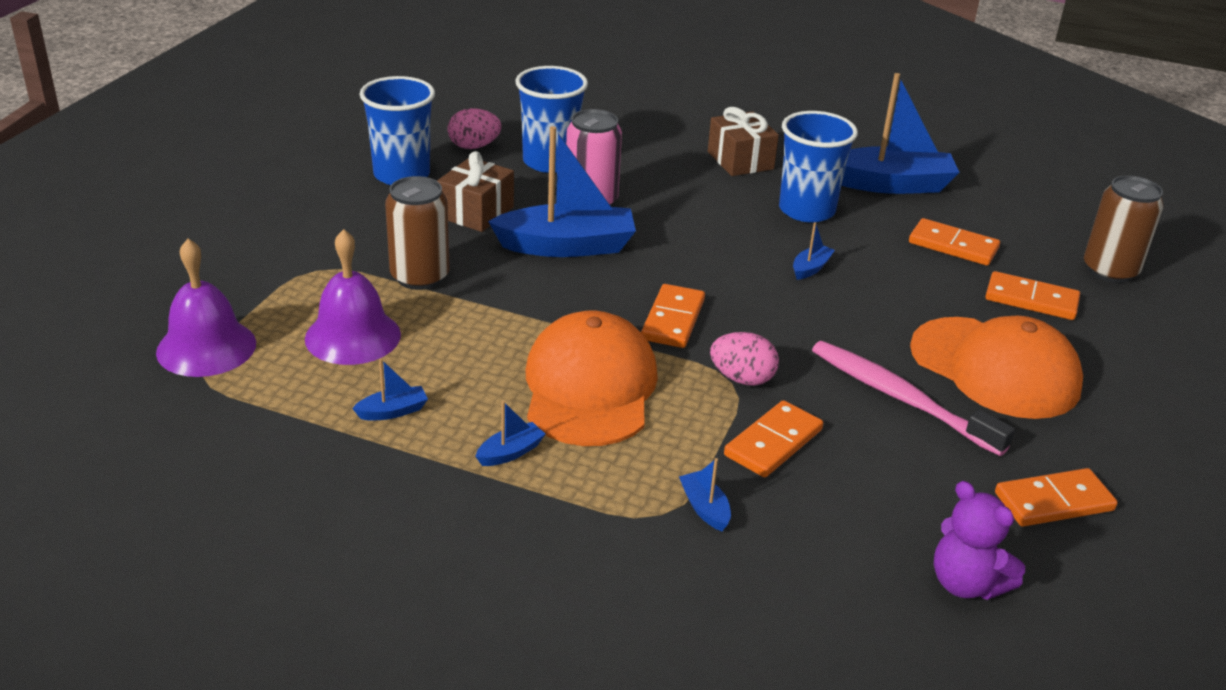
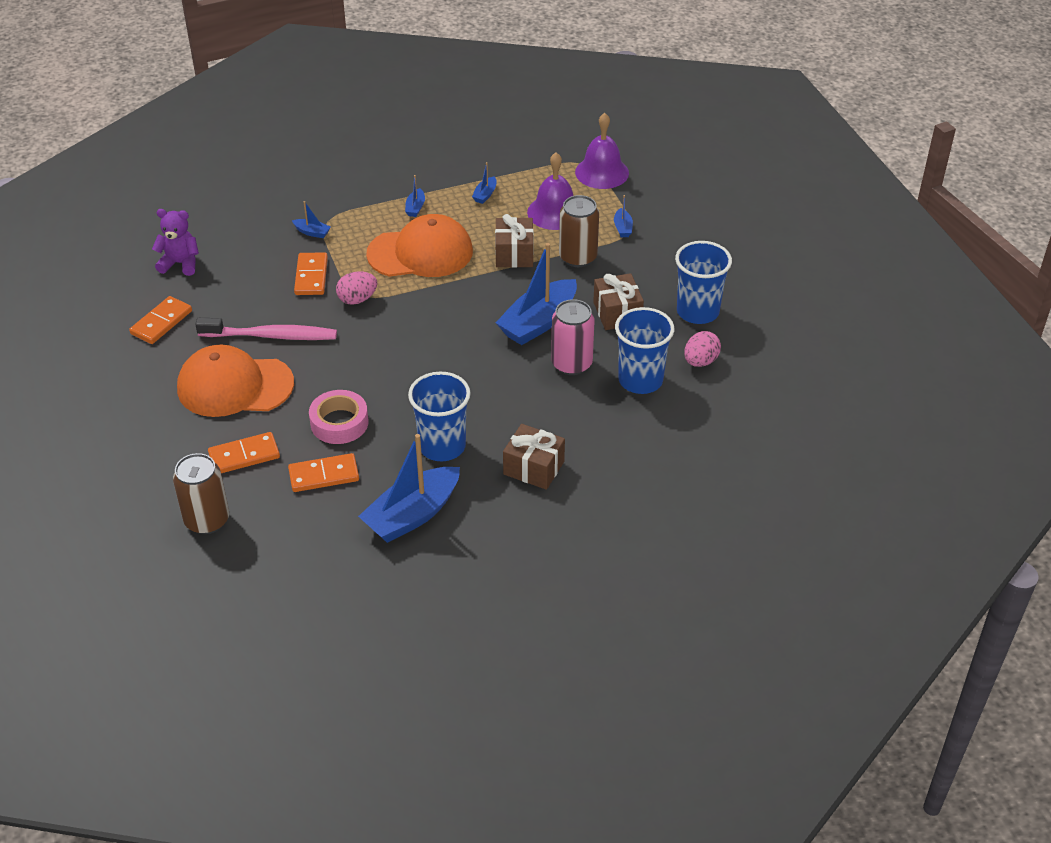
camera: 140 degrees right, 10 degrees up
(481, 320) = (514, 254): none -> brown gift
(590, 387) = (420, 253): orange cap -> orange cap turned 60 degrees counterclockwise
(673, 320) = (427, 311): orange domino -> none
(810, 268) = (392, 395): blue boat -> blue boat (623, 228)
(895, 275) = (339, 423): none -> pink tape

